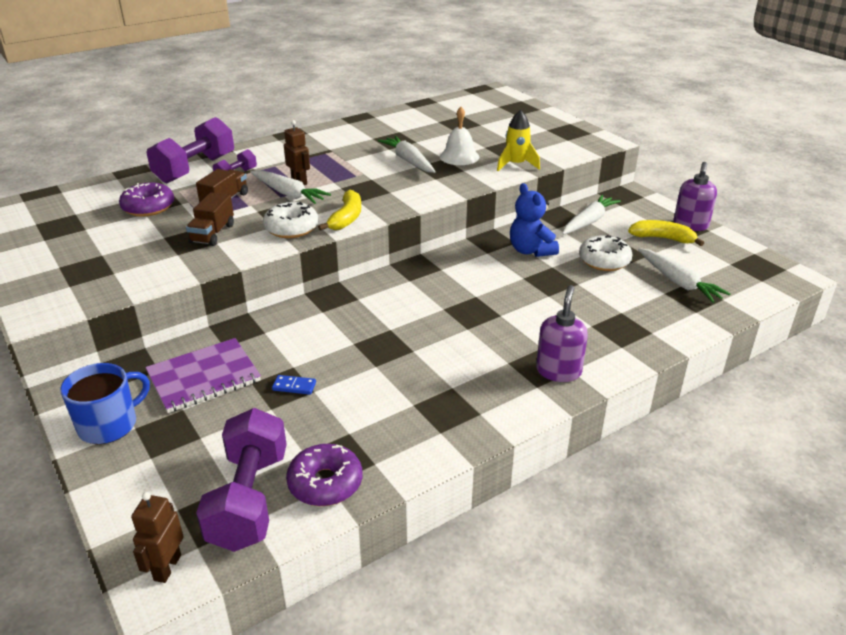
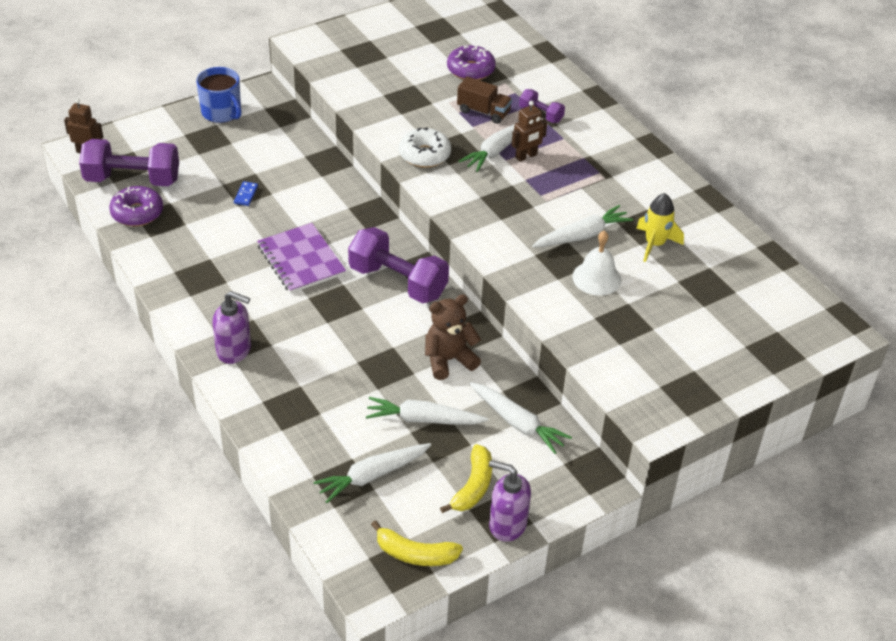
camera: 90 degrees right, 10 degrees up
(195, 169) = (554, 88): purple dumbbell -> purple dumbbell (398, 282)
(204, 377) = (267, 149): purple notebook -> purple notebook (301, 260)
(212, 234) = (417, 110): brown truck -> none
(346, 218) = (443, 189): yellow banana -> yellow banana (415, 554)
(516, 165) = (575, 325): yellow rocket -> yellow rocket (654, 244)
(531, 250) = (449, 360): blue teddy bear -> brown teddy bear
(604, 261) = (423, 419): white donut -> white carrot

